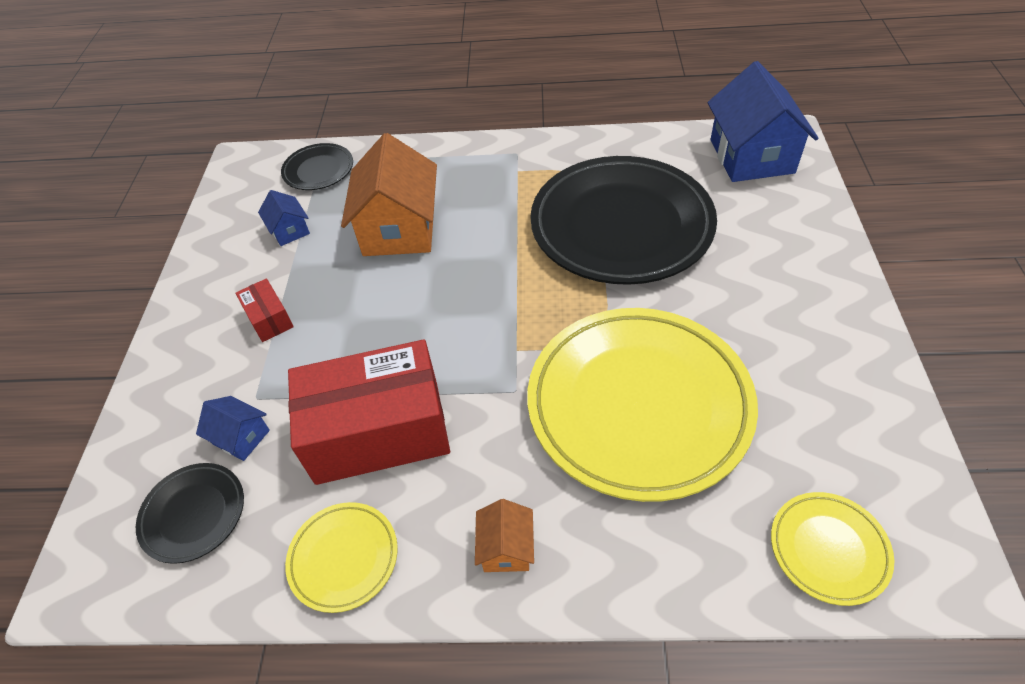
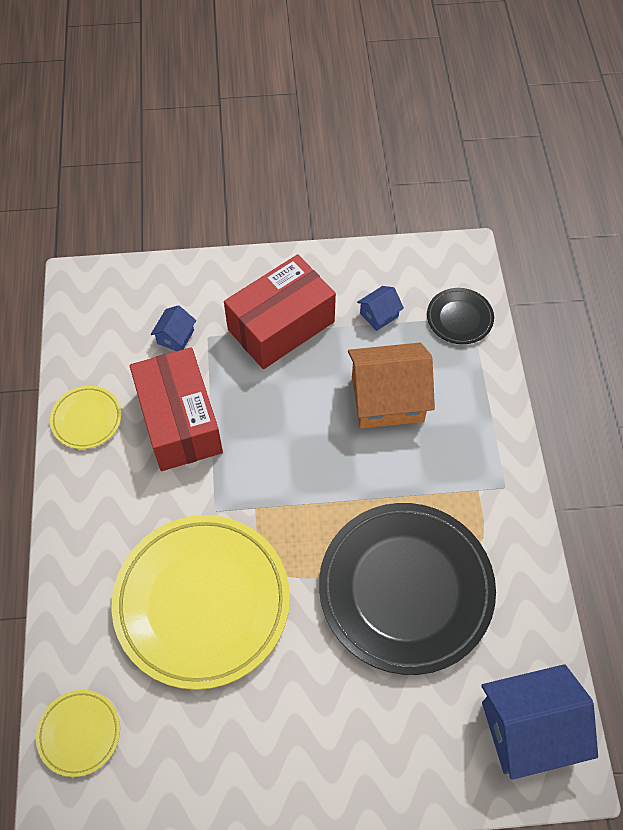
camera: 80 degrees right, 10 degrees up
(194, 514) = (119, 327): black plate -> none
(269, 319) = (281, 325): red box -> red box, size x2.32
(506, 548) = (89, 515): orange house -> none

